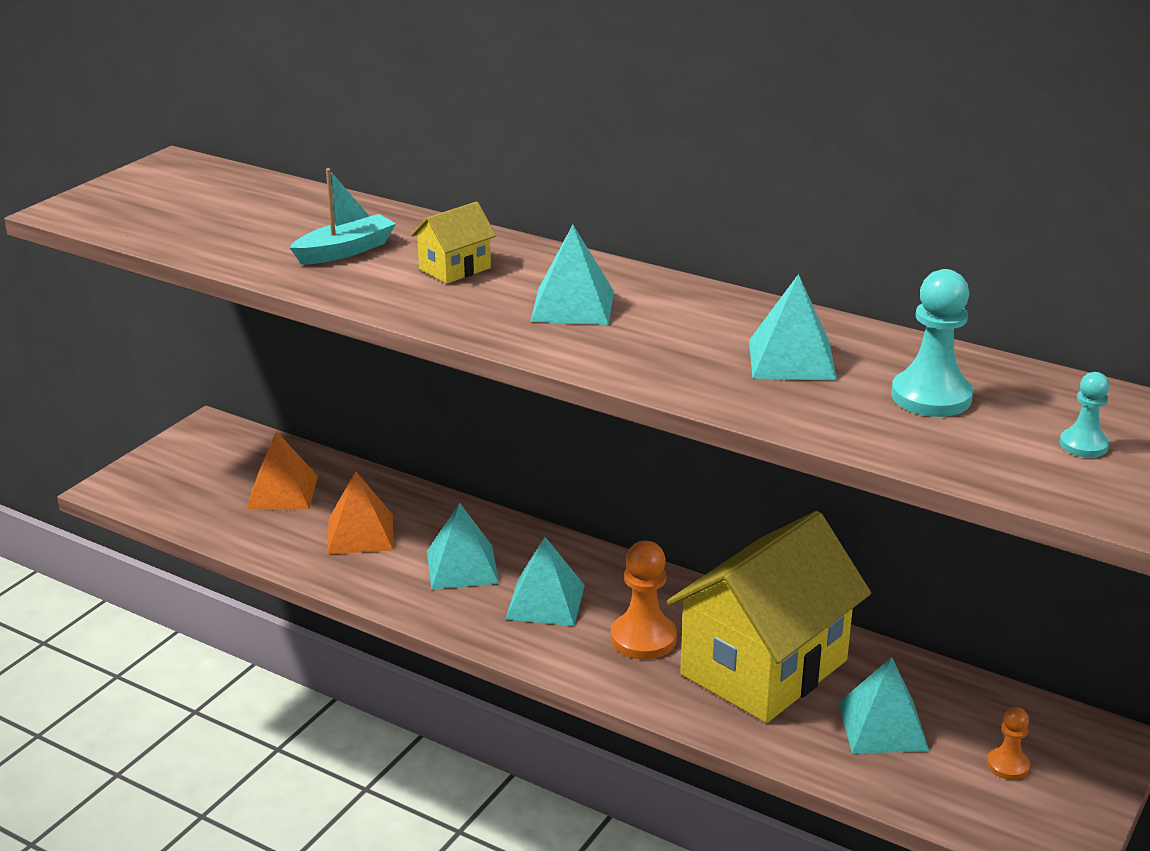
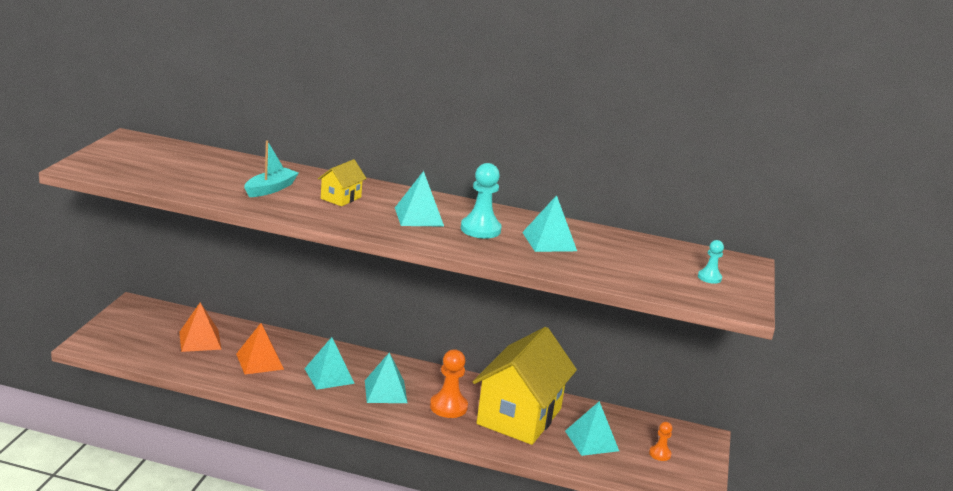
camera: 20 degrees left, 5 degrees down
(931, 397) = (627, 257): turquoise pawn -> turquoise pawn (480, 229)

